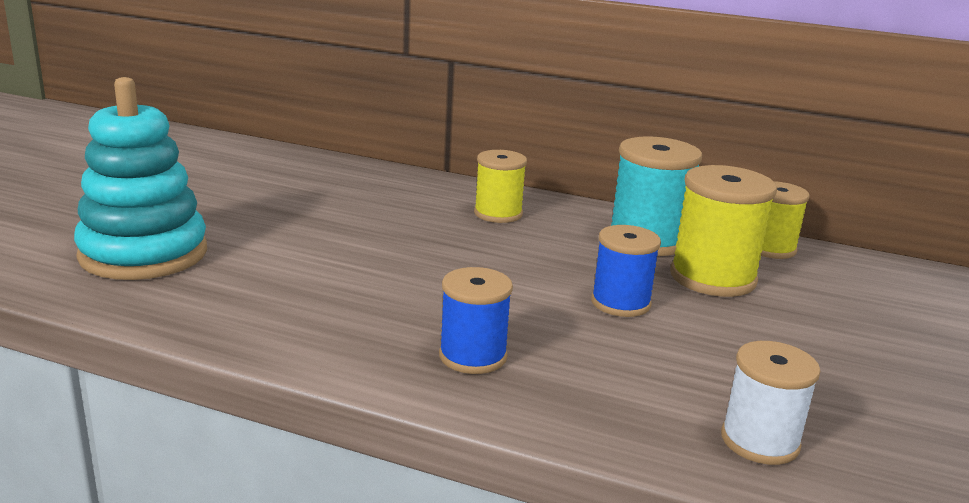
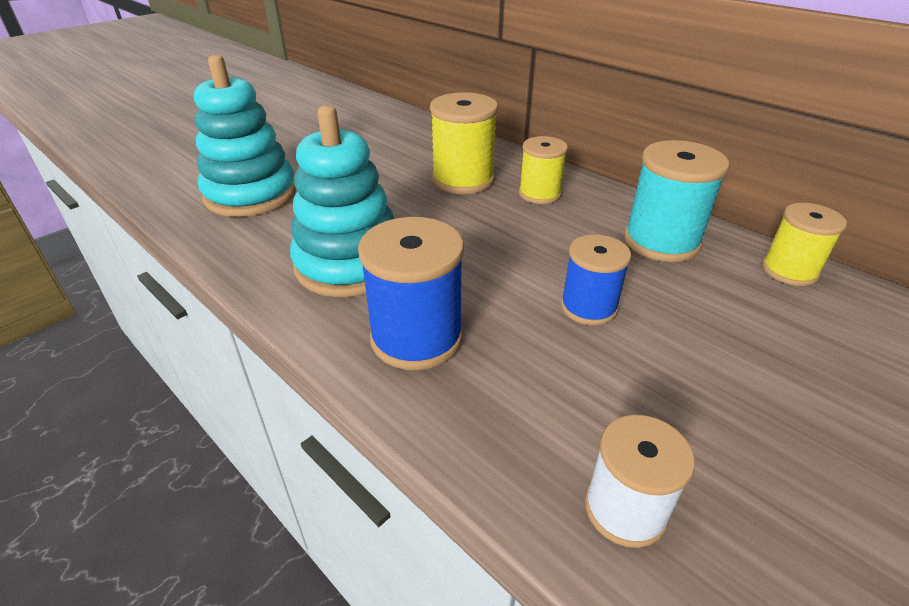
camera: 25 degrees right, 15 degrees up
(340, 305) = (349, 264): none -> turquoise stacking toy
(473, 356) = (416, 338): blue spool -> blue spool, size x1.54
(712, 278) = (702, 295): yellow spool -> yellow spool (463, 180)

